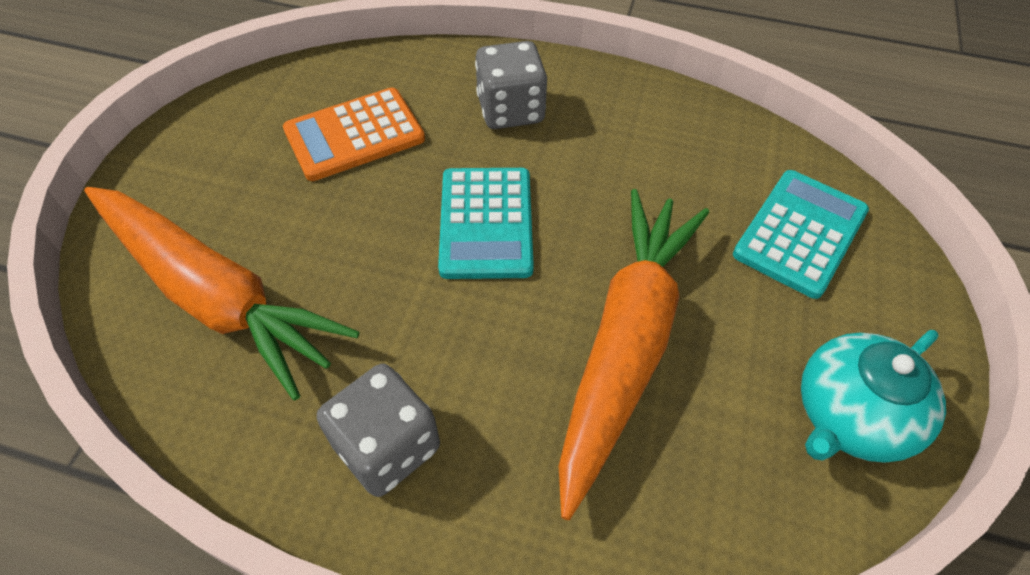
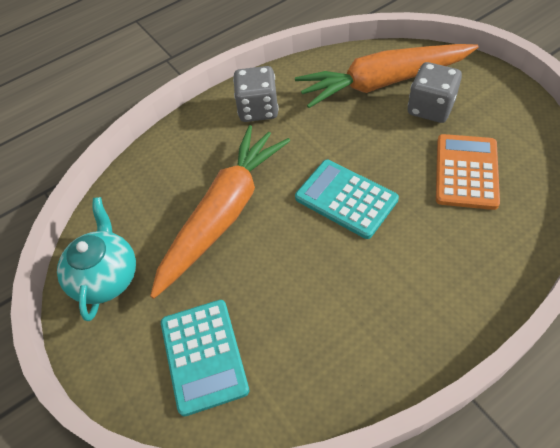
camera: 135 degrees right, 0 degrees up
(510, 110) = (436, 265): grey dice -> grey dice (430, 108)
(625, 343) = (224, 213): orange carrot -> orange carrot turned 120 degrees counterclockwise

